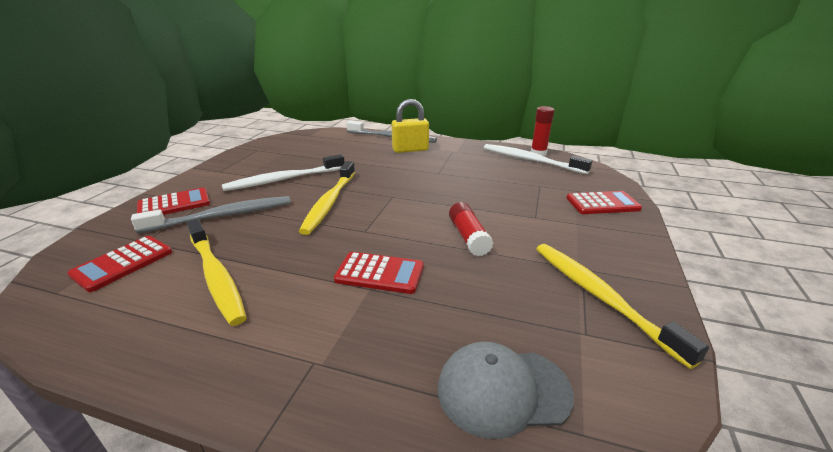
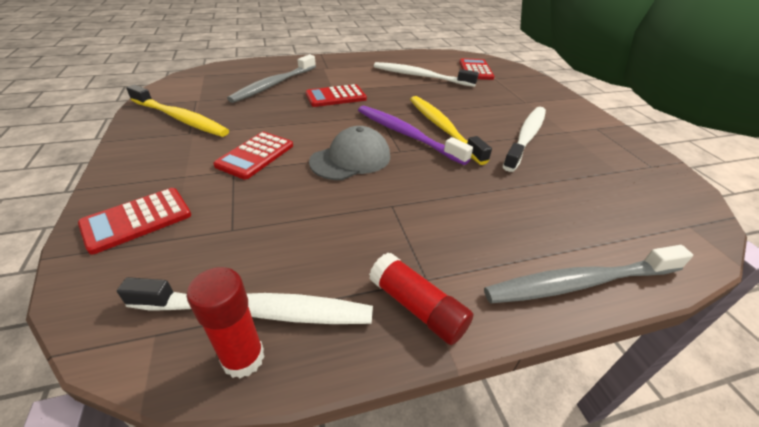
camera: 145 degrees right, 10 degrees up
(174, 204) = (539, 96): red calculator -> red calculator (255, 155)
(216, 276) = (420, 76): yellow toothbrush -> white toothbrush
(222, 216) = (490, 98): grey toothbrush -> grey toothbrush (274, 85)
(368, 206) = (406, 134): none -> purple toothbrush
(410, 149) = (496, 251): yellow padlock -> none
(468, 237) = (293, 132): red glue stick -> red glue stick (417, 307)
(503, 390) = (239, 77): grey cap -> grey cap (351, 159)

